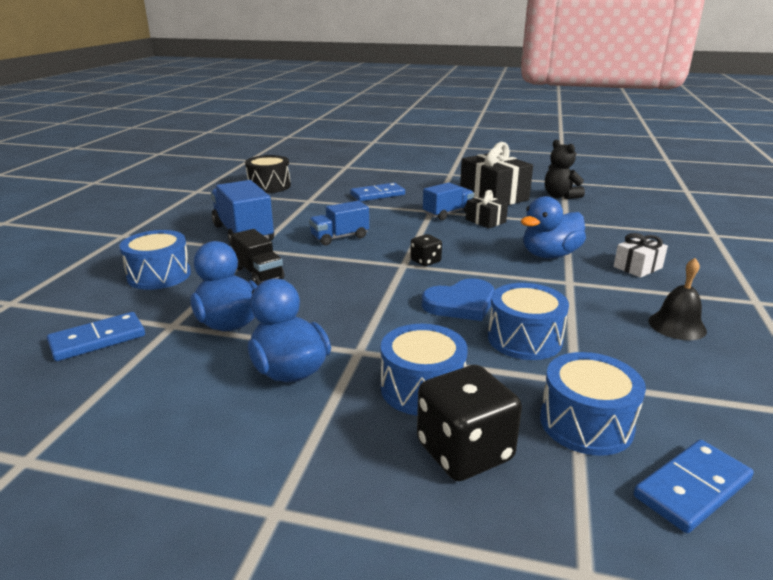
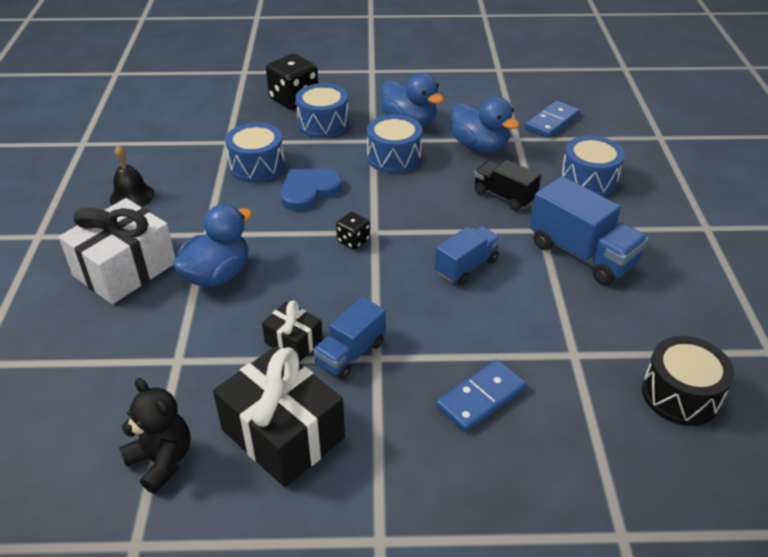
camera: 165 degrees right, 15 degrees up
(586, 423) = (228, 120): blue drum -> blue drum (394, 157)
(637, 267) = (125, 269): white gift -> white gift, size x1.93
(692, 488) = (186, 101): blue domino -> none

